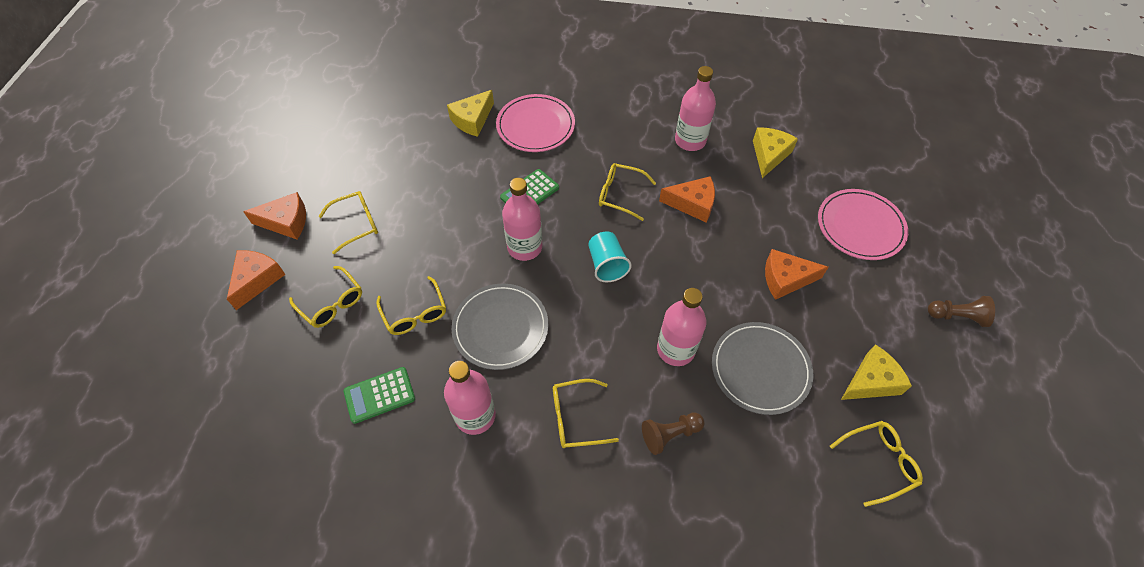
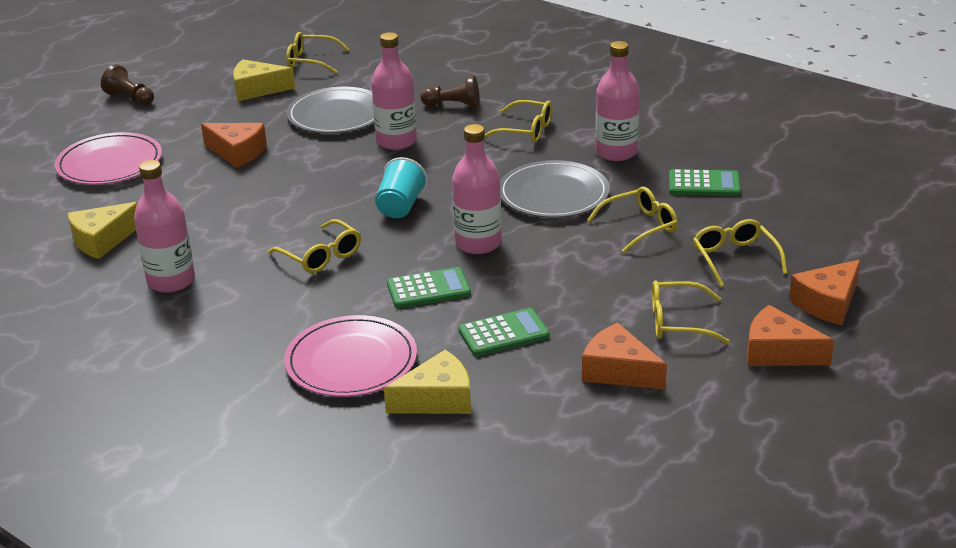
camera: 150 degrees left, 25 degrees down
(415, 313) = (640, 226): yellow glasses -> yellow glasses turned 60 degrees clockwise
(461, 175) = (503, 333): none -> green calculator
(692, 204) = (250, 225): orange cheese -> orange cheese (618, 371)

